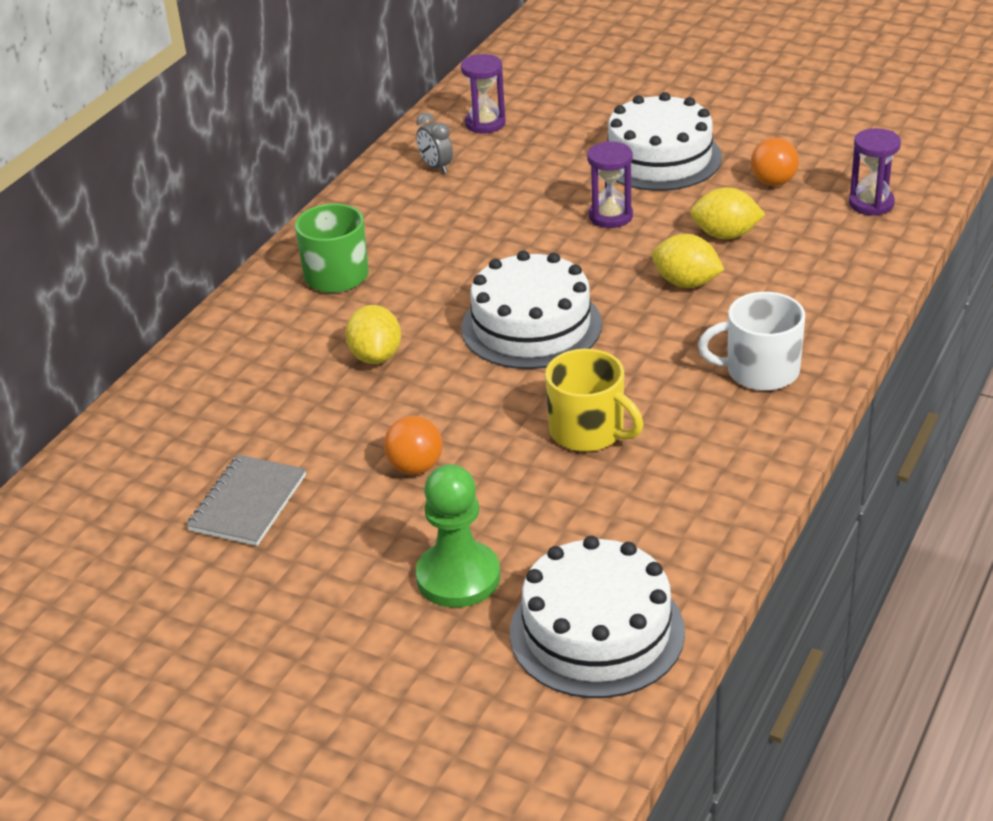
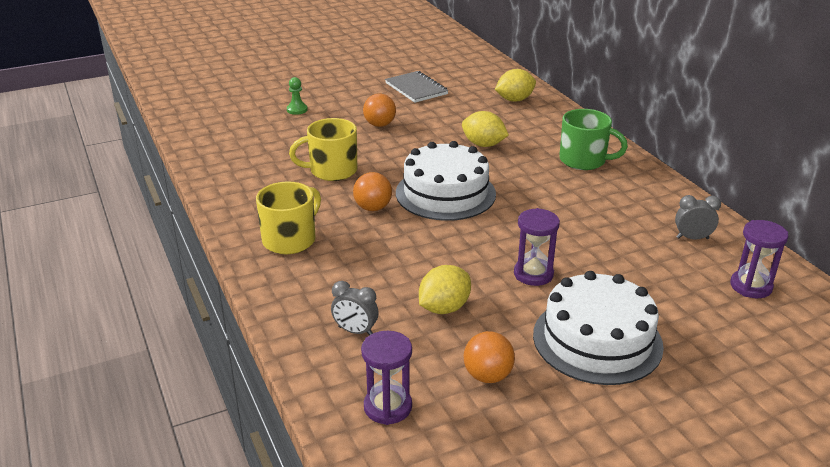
camera: 125 degrees right, 5 degrees down
(458, 577) = (297, 110): green pawn -> green pawn, size x0.49
(597, 632) = (217, 122): white cake -> none
(627, 355) = (373, 208): none -> orange ball
(686, 283) = (411, 262): yellow lemon -> yellow lemon (514, 100)
(760, 371) = (290, 240): white mug -> yellow mug
(822, 259) = (355, 331): none -> grey clock

